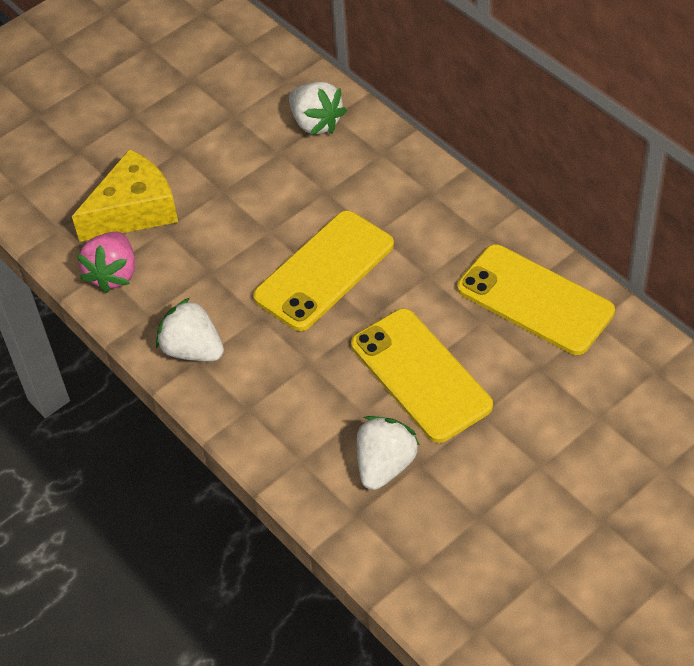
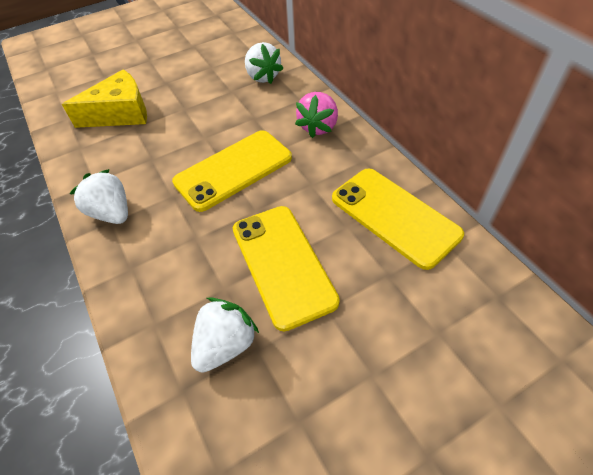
camera: 10 degrees right, 0 degrees up
(113, 274) = (85, 151): pink strawberry -> pink strawberry (318, 127)

